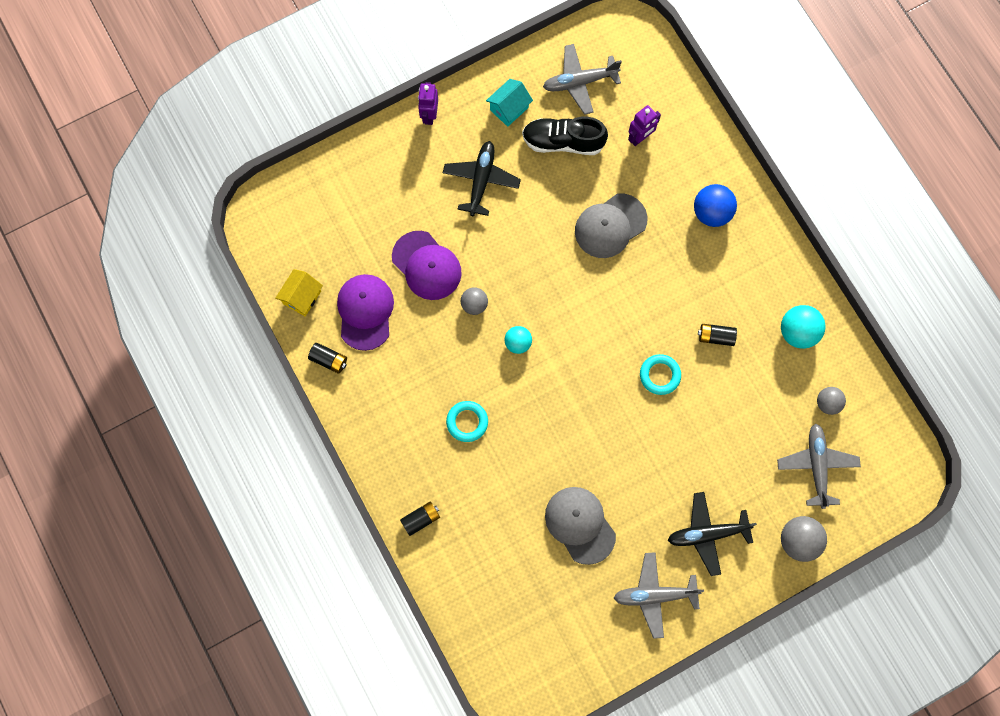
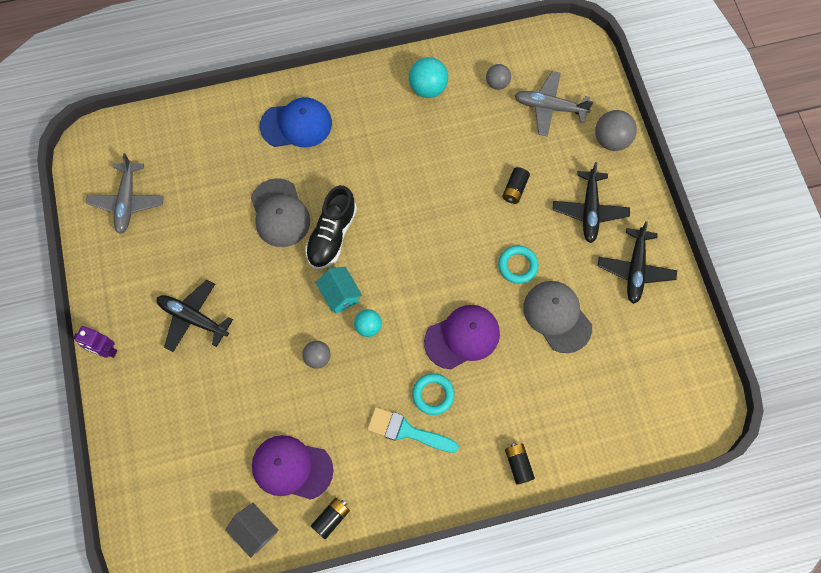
camera: 75 degrees left, 5 degrees down
(302, 297) = (255, 531): yellow house -> grey house
(426, 266) = (263, 393): purple cap -> purple cap (462, 337)
(426, 406) = (407, 431): none -> turquoise brush
(509, 109) = (129, 273): turquoise house -> turquoise house (340, 295)
(563, 142) = (181, 232): black shoe -> black shoe (332, 235)
(580, 525) = (557, 316): grey cap -> grey cap turned 75 degrees clockwise
(640, 138) = (203, 164): purple robot -> none
(654, 595) = (635, 269): grey plane -> black plane
(660, 375) = (435, 210): turquoise ring -> turquoise ring (517, 266)
(711, 212) = (296, 125): blue ball -> blue cap
(715, 337) = (413, 154): black battery -> black battery (515, 189)

